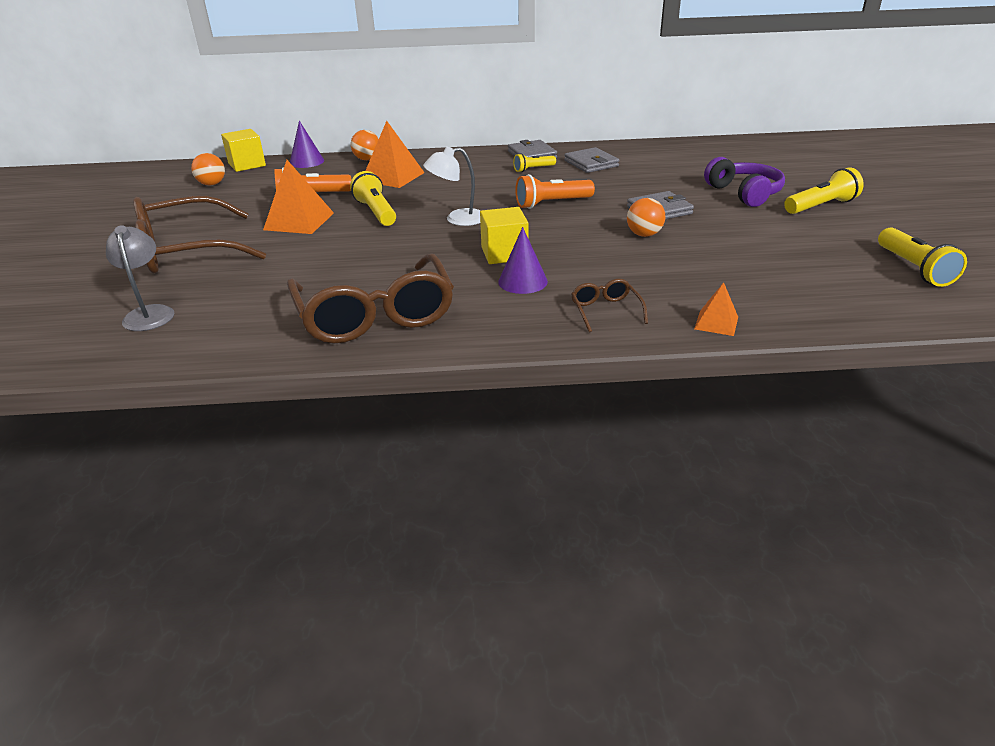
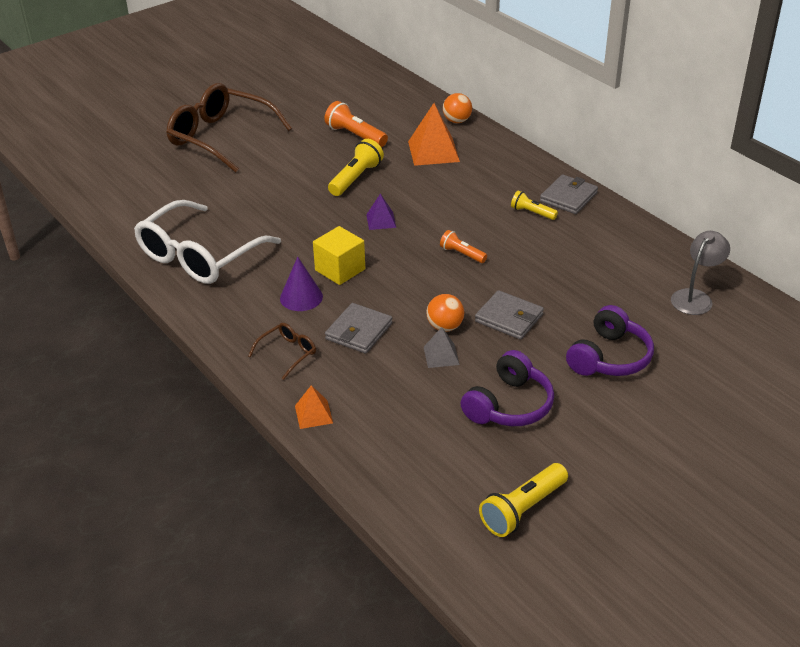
camera: 55 degrees right, 5 degrees up
(149, 313) = (134, 173): grey lamp -> grey lamp (695, 297)
(212, 184) = (332, 83): orange ball -> none
(247, 164) = (383, 76): yellow cube -> none
(299, 221) = (307, 154): orange pyramid -> none
(306, 162) = (419, 97): purple cone -> none
(375, 315) = (199, 256): brown glasses -> white glasses
(457, 219) = (381, 221): white lamp -> purple pyramid
(552, 203) = (462, 254): orange flashlight -> orange flashlight, size x0.61
(591, 163) = (585, 239): grey wallet -> grey wallet (359, 331)
(682, 246) = (441, 355): none -> grey pyramid
(773, 239) = (509, 405): none -> purple headphones
(820, 206) = (628, 417): yellow flashlight -> none

